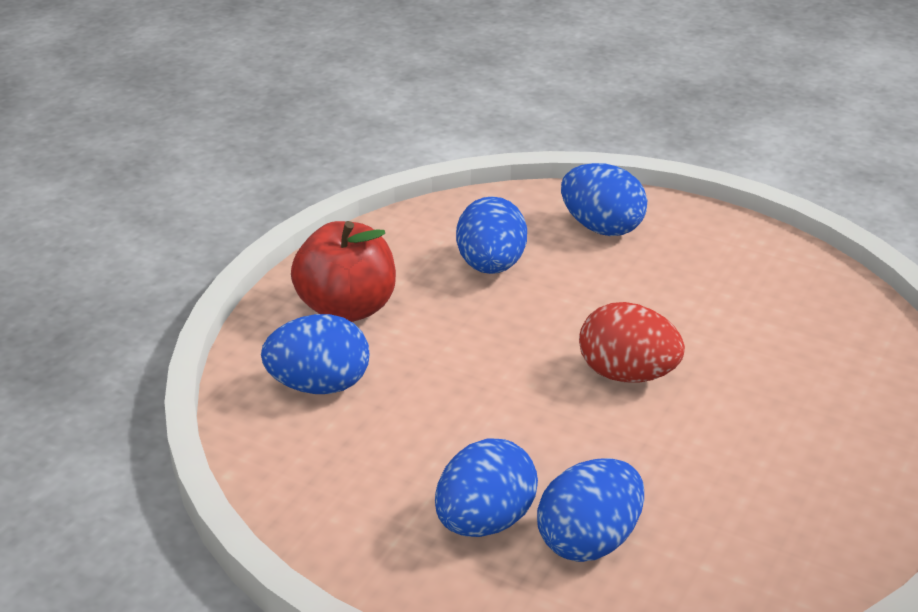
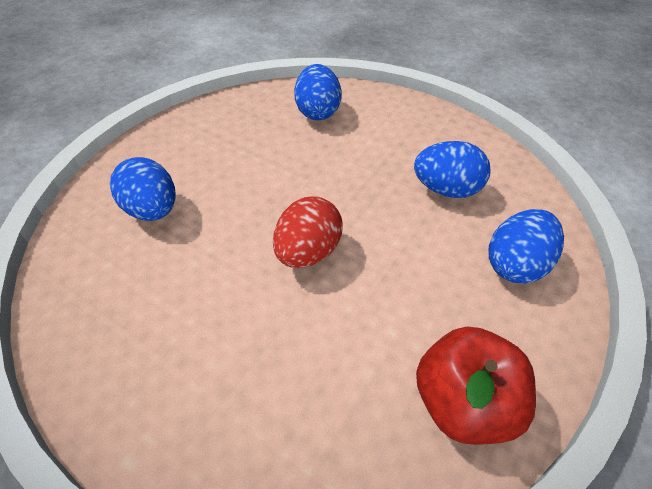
camera: 95 degrees right, 15 degrees up
(347, 308) = (391, 122): red apple -> red apple (463, 401)
(485, 521) = (187, 168): blue egg -> none

